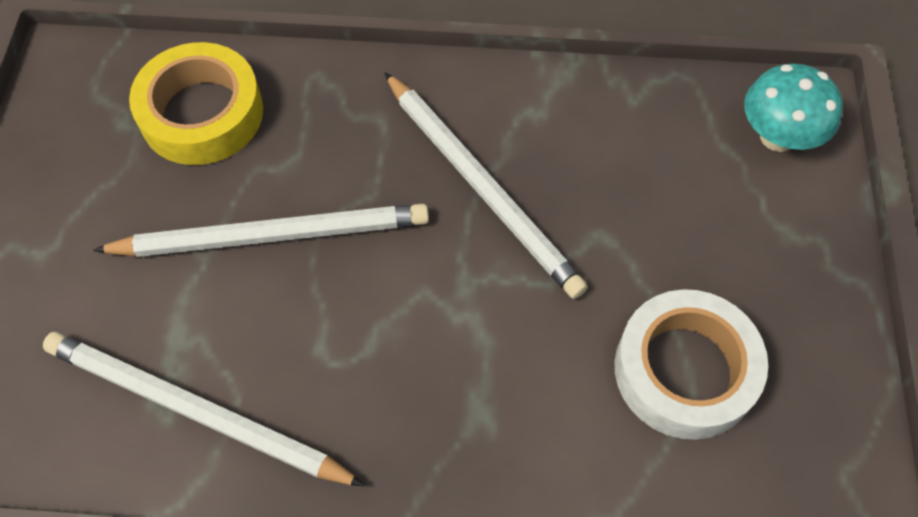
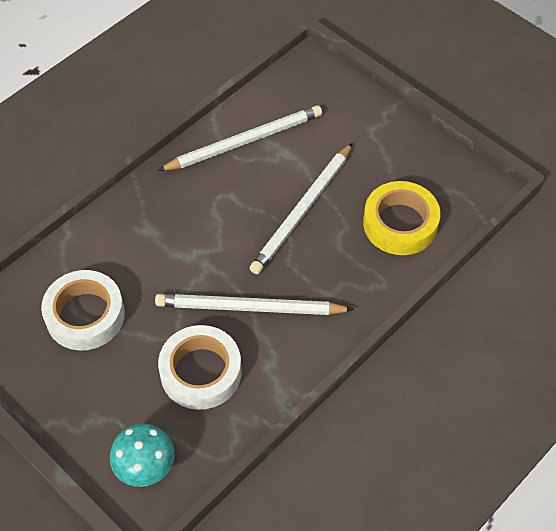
camera: 130 degrees right, 5 degrees down
(616, 172) = (201, 372): none -> white tape

